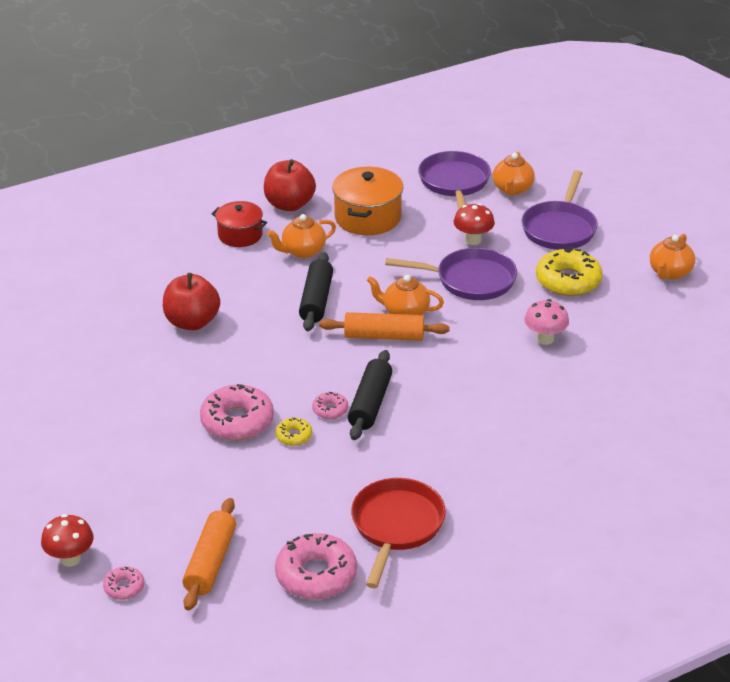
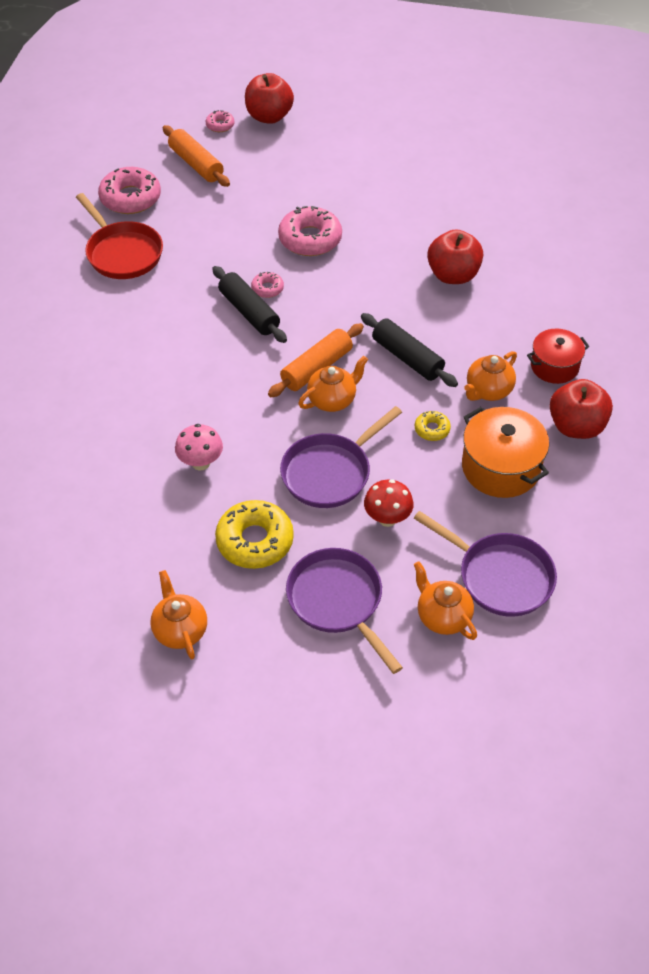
camera: 130 degrees right, 15 degrees up
(70, 559) = (269, 116): red mushroom -> red apple
(294, 436) = (262, 256): yellow donut -> yellow donut (432, 429)
(302, 251) = (488, 391): orange teapot -> orange teapot turned 150 degrees counterclockwise

